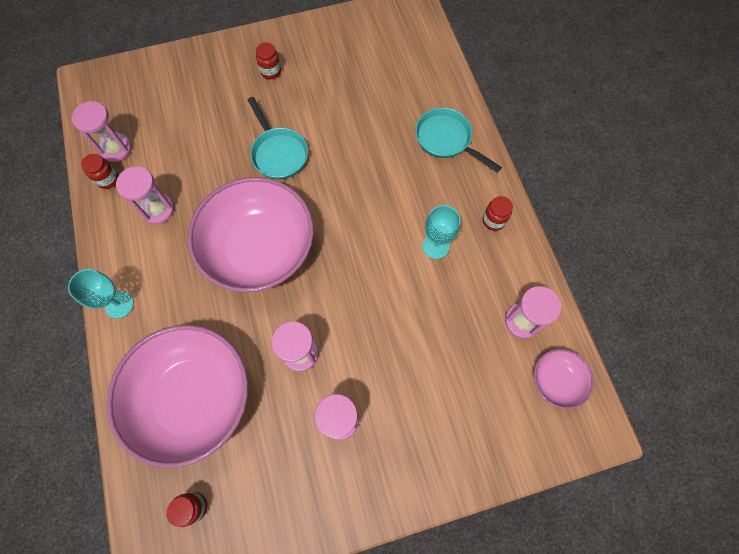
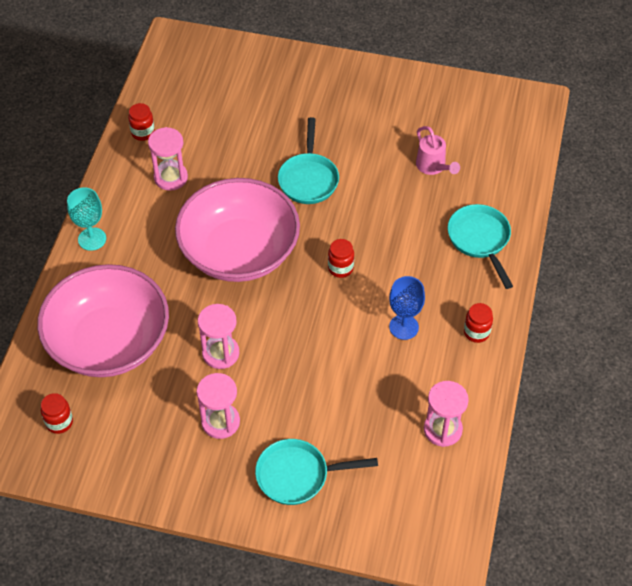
camera: 30 degrees right, 15 degrees down
(116, 148) = (165, 109): pink hourglass -> none
(271, 72) = (348, 103): red jar -> red jar (340, 268)
(371, 95) = (433, 167): none -> pink watering can
(435, 246) = (404, 327): turquoise goblet -> blue goblet
(435, 432) = (297, 475): none -> turquoise pan
(556, 381) = (439, 494): pink bowl -> none

